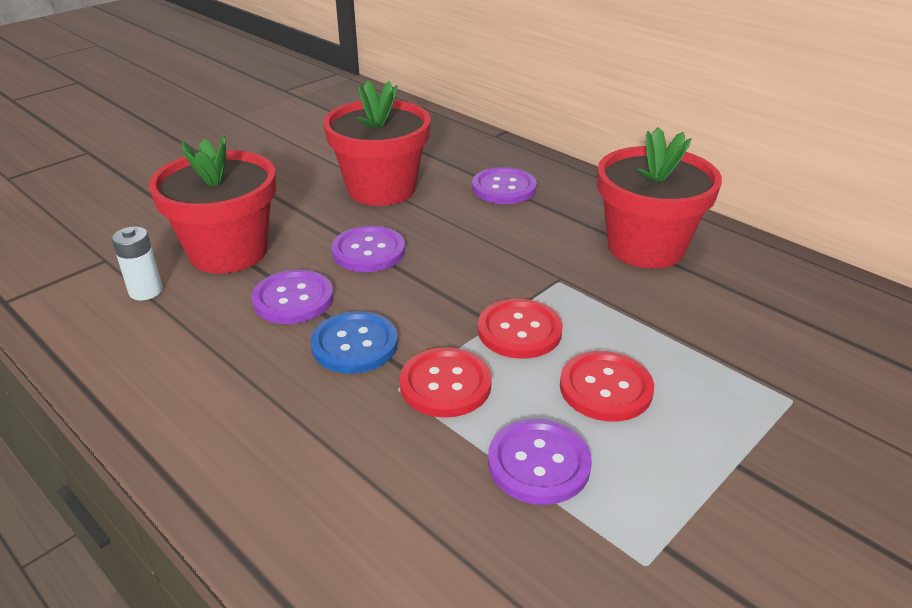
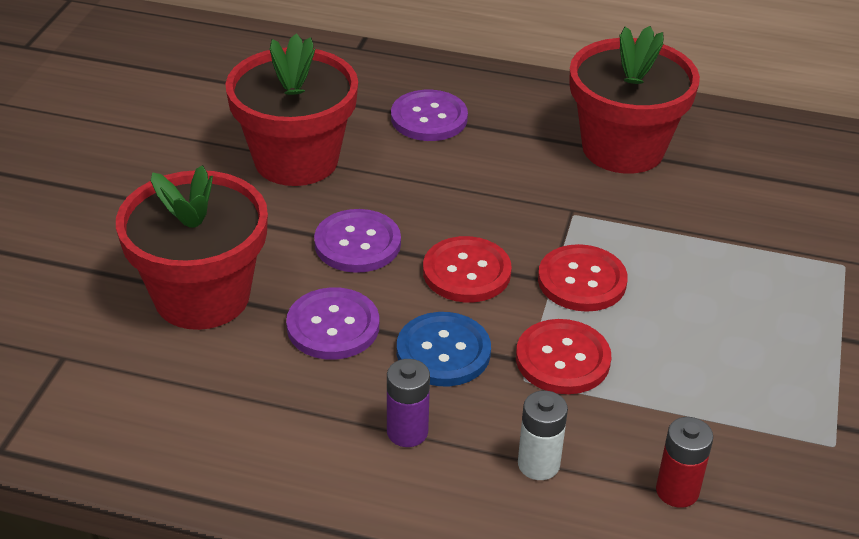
camera: 30 degrees left, 5 degrees up
(146, 291) = (159, 376): white battery -> white battery (538, 464)
(266, 392) = (407, 432): none -> purple battery
(443, 537) = (677, 491): none -> red battery
(538, 463) = (698, 399): purple button -> none
(605, 388) = (698, 310): red button -> red button (466, 272)

